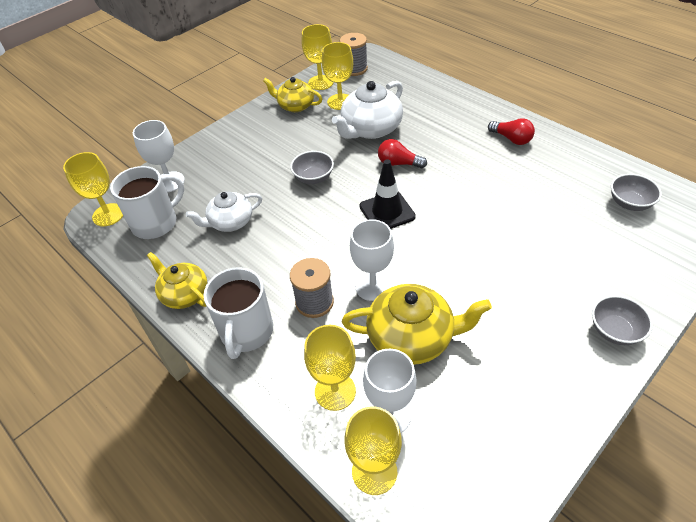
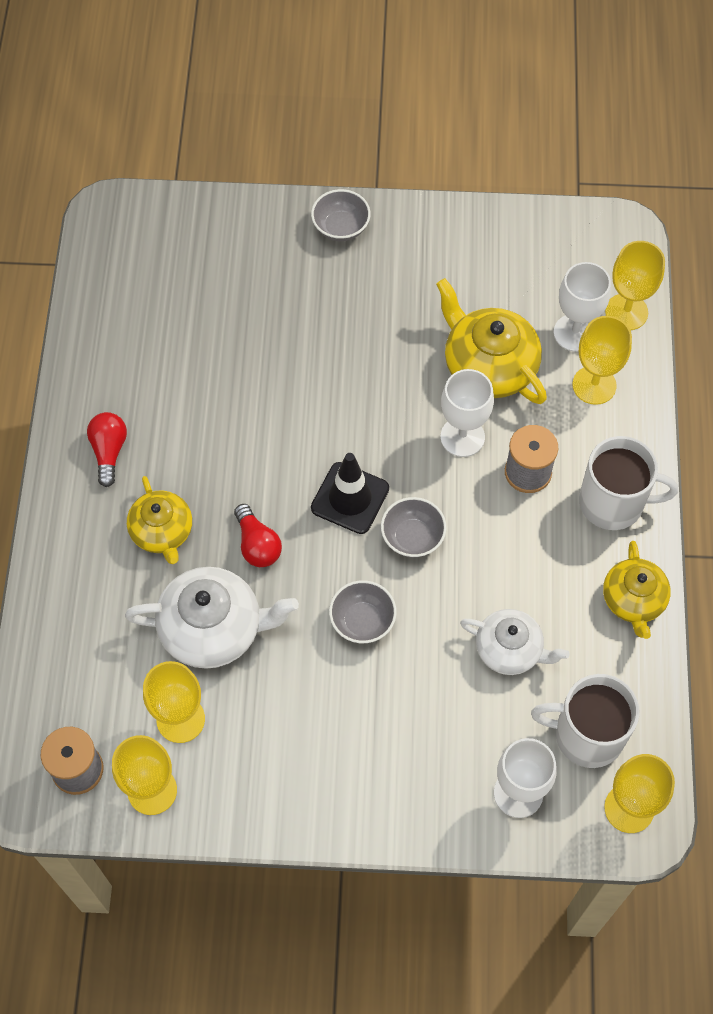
camera: 135 degrees left, 15 degrees up
(246, 332) = (613, 502): white mug -> white mug turned 45 degrees clockwise
(295, 106) = (237, 776): yellow teapot -> yellow teapot (162, 532)
(629, 203) = (145, 285): grey bowl -> grey bowl (412, 537)

